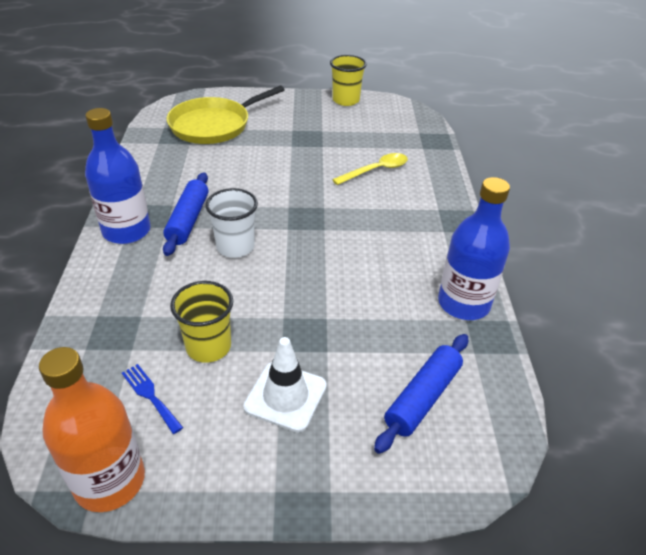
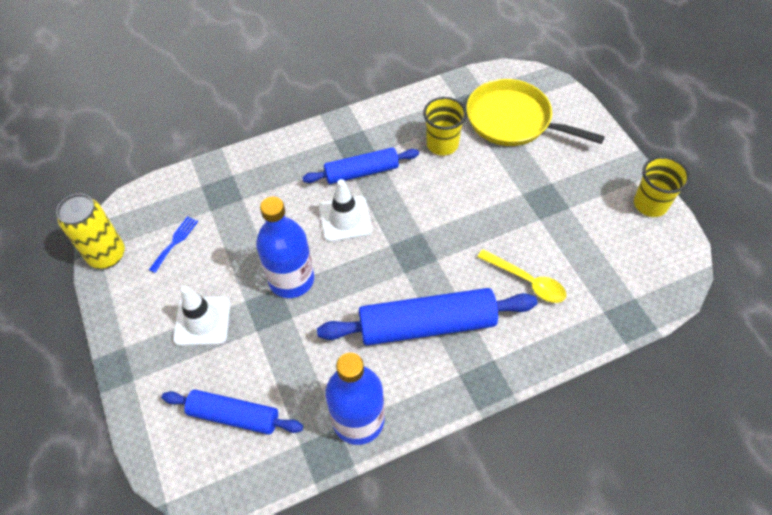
camera: 70 degrees right, 15 degrees up
(109, 481) = (107, 255): orange bottle -> yellow can
(126, 231) = (327, 142): blue bottle -> blue bottle (291, 279)
(208, 347) = (230, 253): yellow cup -> yellow cup (442, 144)
(235, 247) = (345, 219): white cup -> white traffic cone
(386, 233) = (427, 325): none -> blue rolling pin

